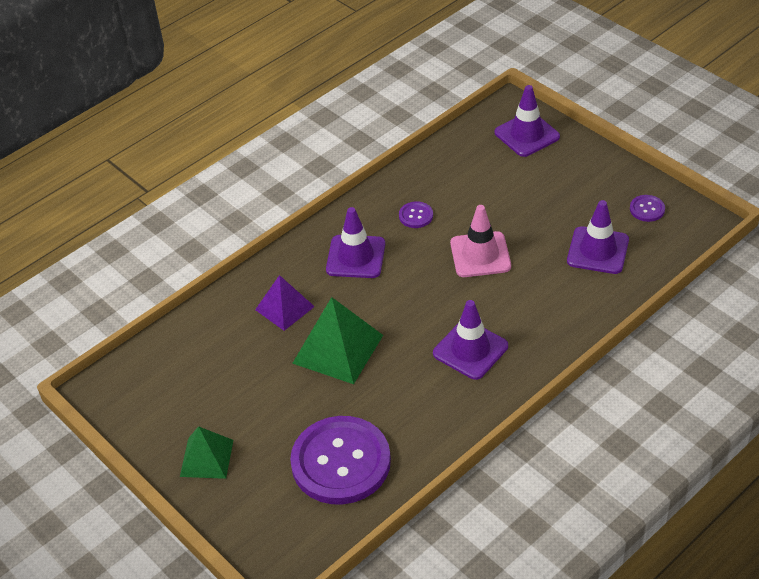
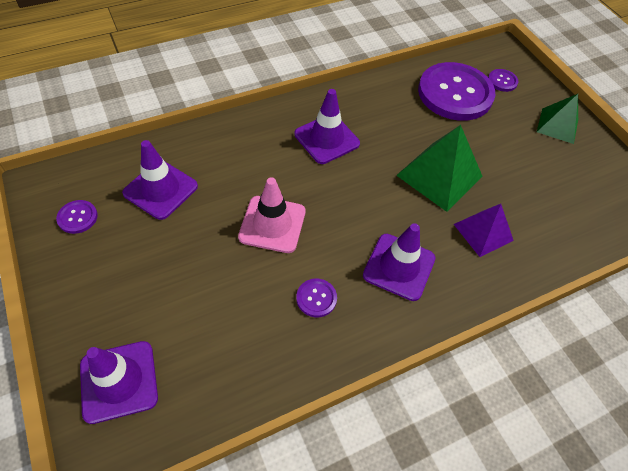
camera: 170 degrees left, 10 degrees up
(281, 505) = (502, 81): none -> purple button

